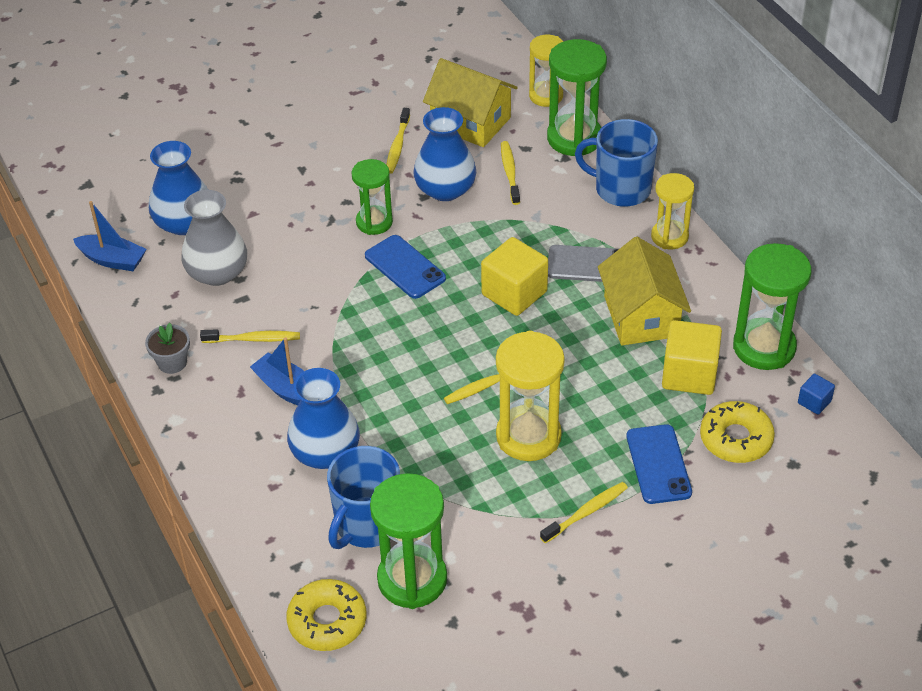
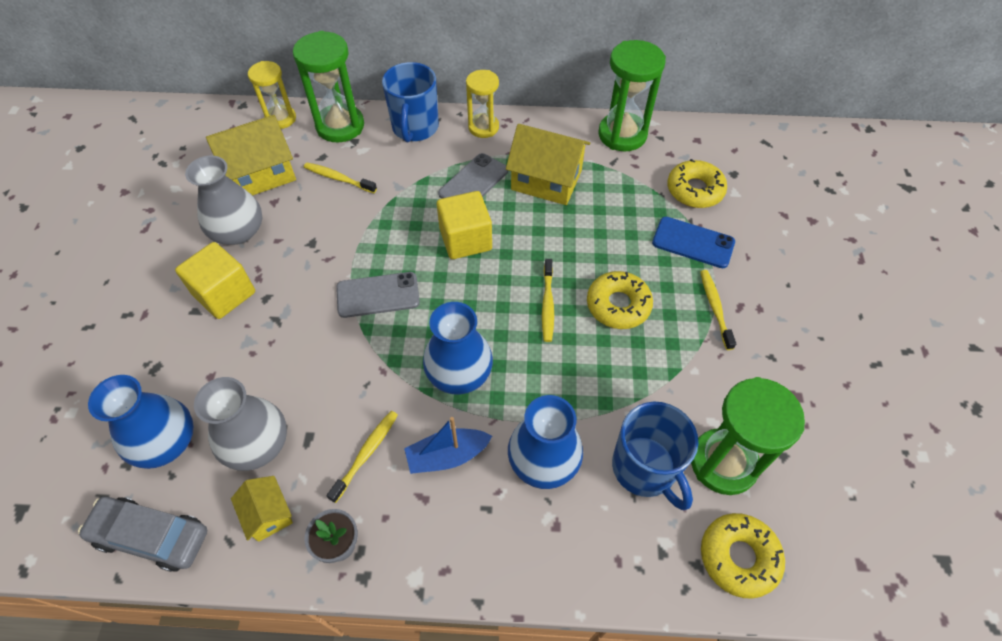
camera: 60 degrees left, 10 degrees up
(112, 260) = (151, 536): blue boat -> grey car
(168, 311) = (268, 514): none -> yellow house
(374, 222) = (308, 290): green hourglass -> none
(397, 146) = (238, 231): yellow toothbrush -> grey vase
(405, 267) = (378, 295): blue phone -> grey phone
(445, 189) = (317, 225): blue vase -> blue vase (459, 373)
(528, 436) = (618, 305): yellow hourglass -> yellow donut
(621, 189) = (415, 128): blue mug -> blue mug turned 45 degrees counterclockwise
(689, 374) = (620, 183): yellow cube -> yellow cube (224, 294)
(814, 402) = (686, 136): blue cube -> none

